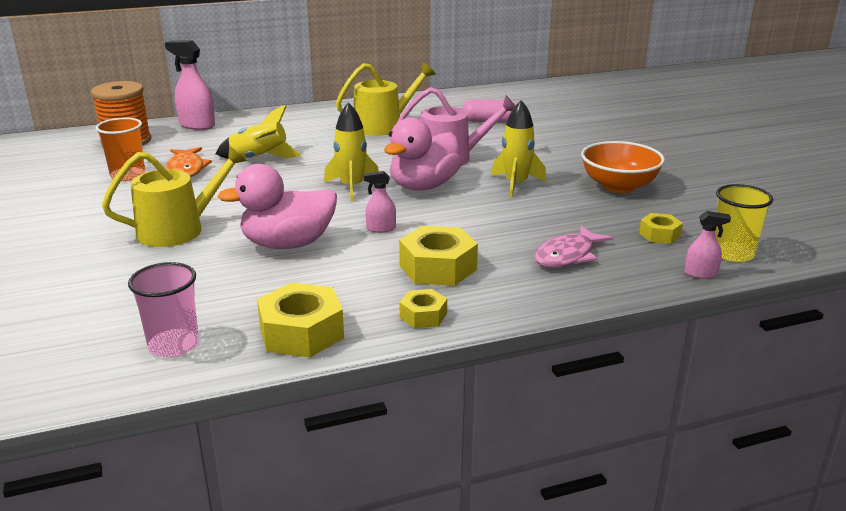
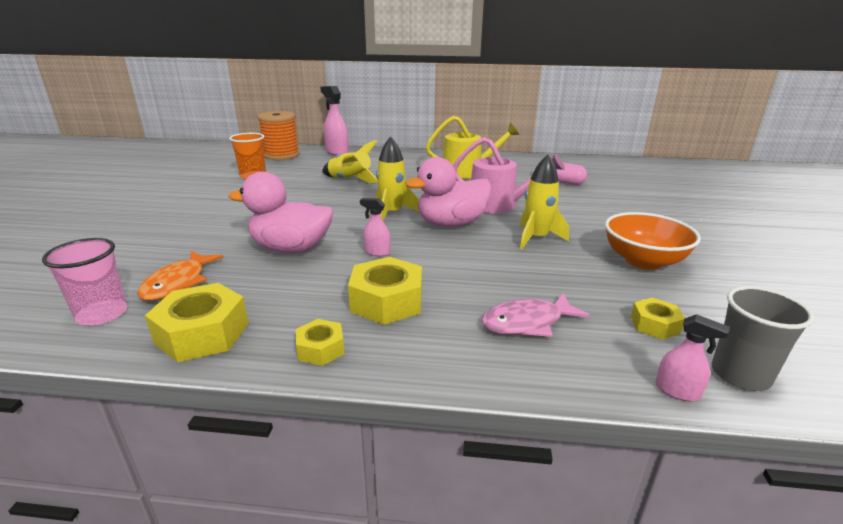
camera: 25 degrees right, 0 degrees up
(178, 229) = (233, 220): yellow watering can -> none
(186, 169) = (294, 179): orange fish -> orange fish (178, 283)
(732, 253) = (740, 374): yellow cup -> grey cup

